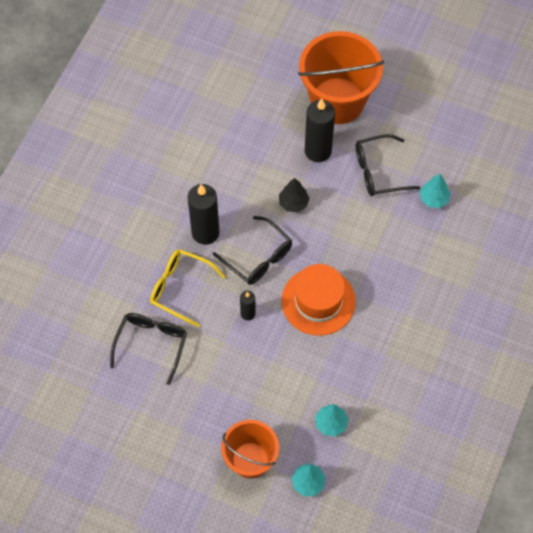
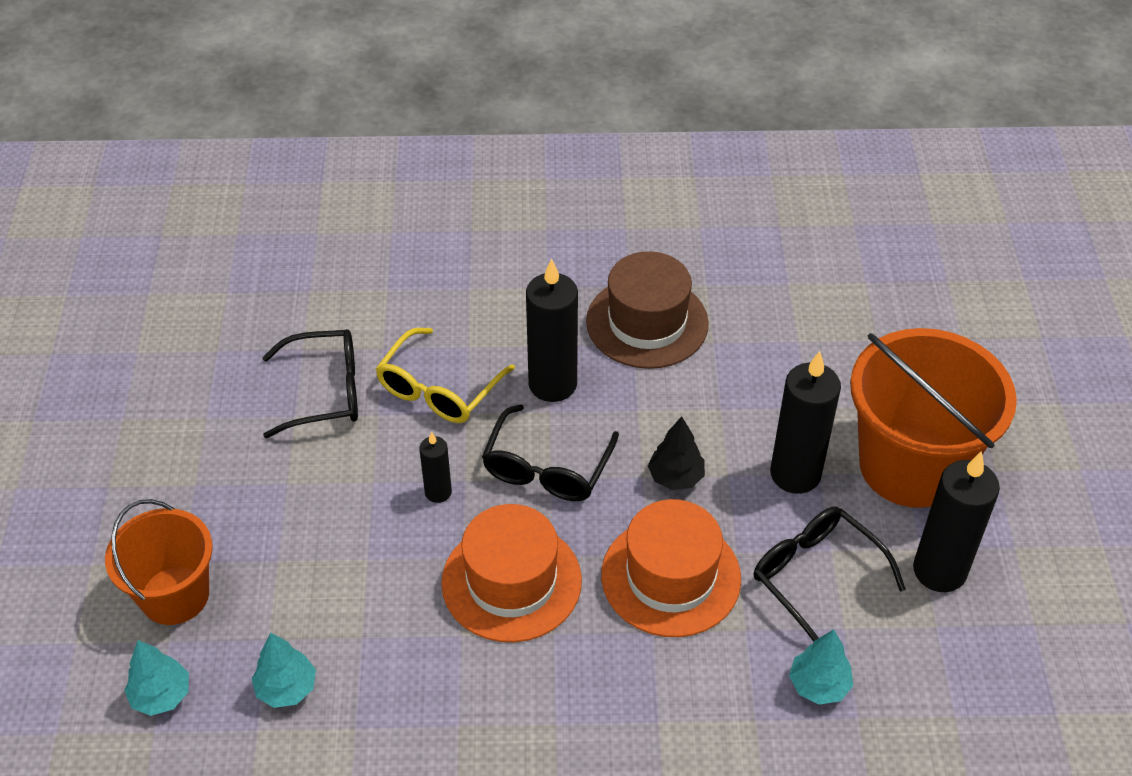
camera: 65 degrees right, 15 degrees down
(180, 288) = (438, 389): yellow glasses -> yellow glasses turned 150 degrees counterclockwise
(187, 170) = (647, 322): none -> brown hat
(349, 231) = (671, 577): none -> orange hat
(399, 121) = (939, 570): none -> black candle

